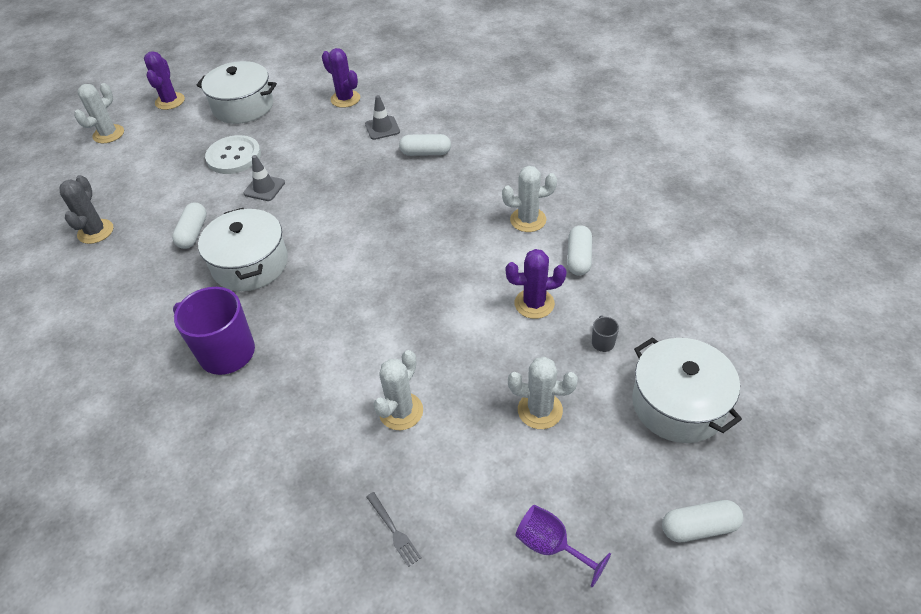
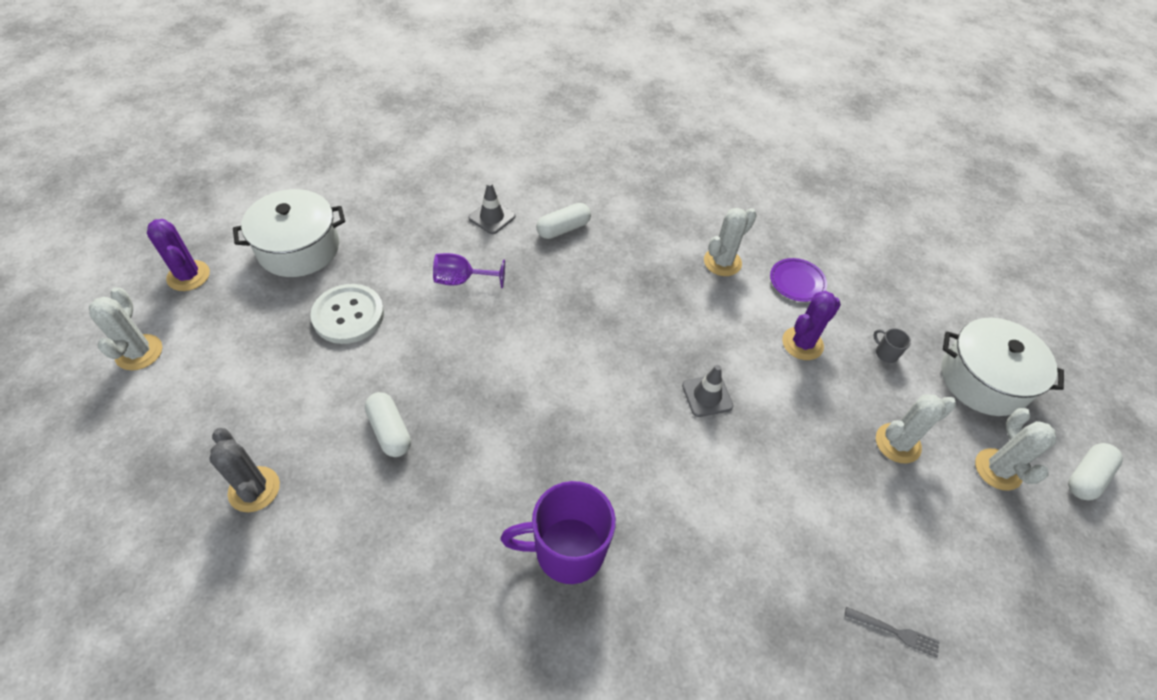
camera: 40 degrees left, 5 degrees up
(250, 264) = (495, 436): white pot -> none
(264, 188) = (424, 339): grey traffic cone -> grey traffic cone (707, 396)
(345, 99) = (418, 197): purple cactus -> none
(401, 411) = (793, 512): white cactus -> white cactus (998, 469)
(551, 546) = (1015, 561): purple goblet -> purple goblet (462, 280)
(578, 258) = (797, 282): white capsule -> purple plate

